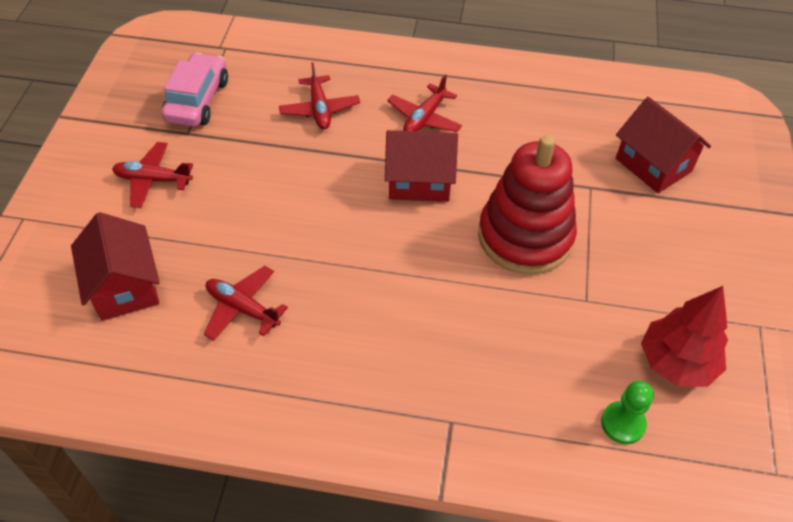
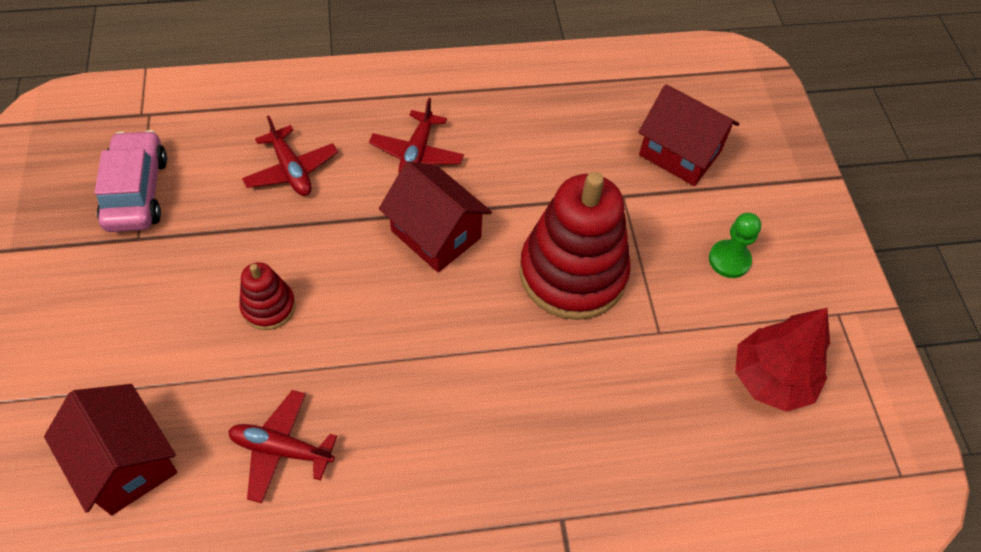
camera: 20 degrees left, 5 degrees up
(153, 180) = (115, 311): red plane -> none
(268, 204) = (268, 307): none -> red stacking toy
(419, 181) = (436, 234): red house -> red house turned 60 degrees clockwise
(623, 423) = (739, 466): green pawn -> green pawn (729, 260)

